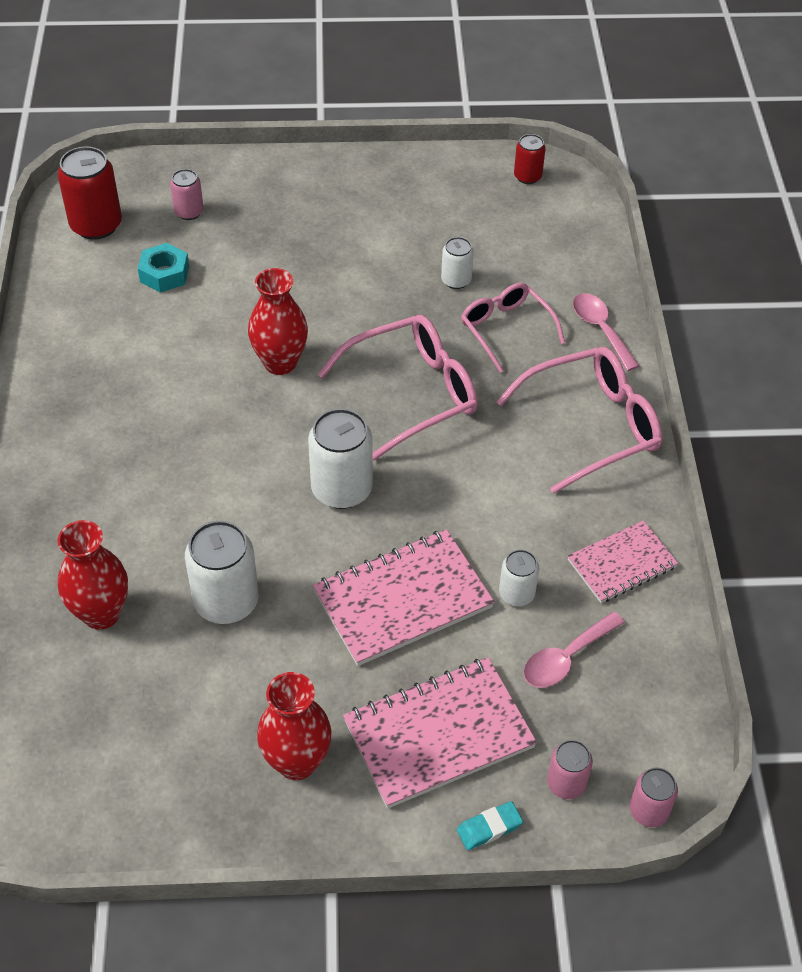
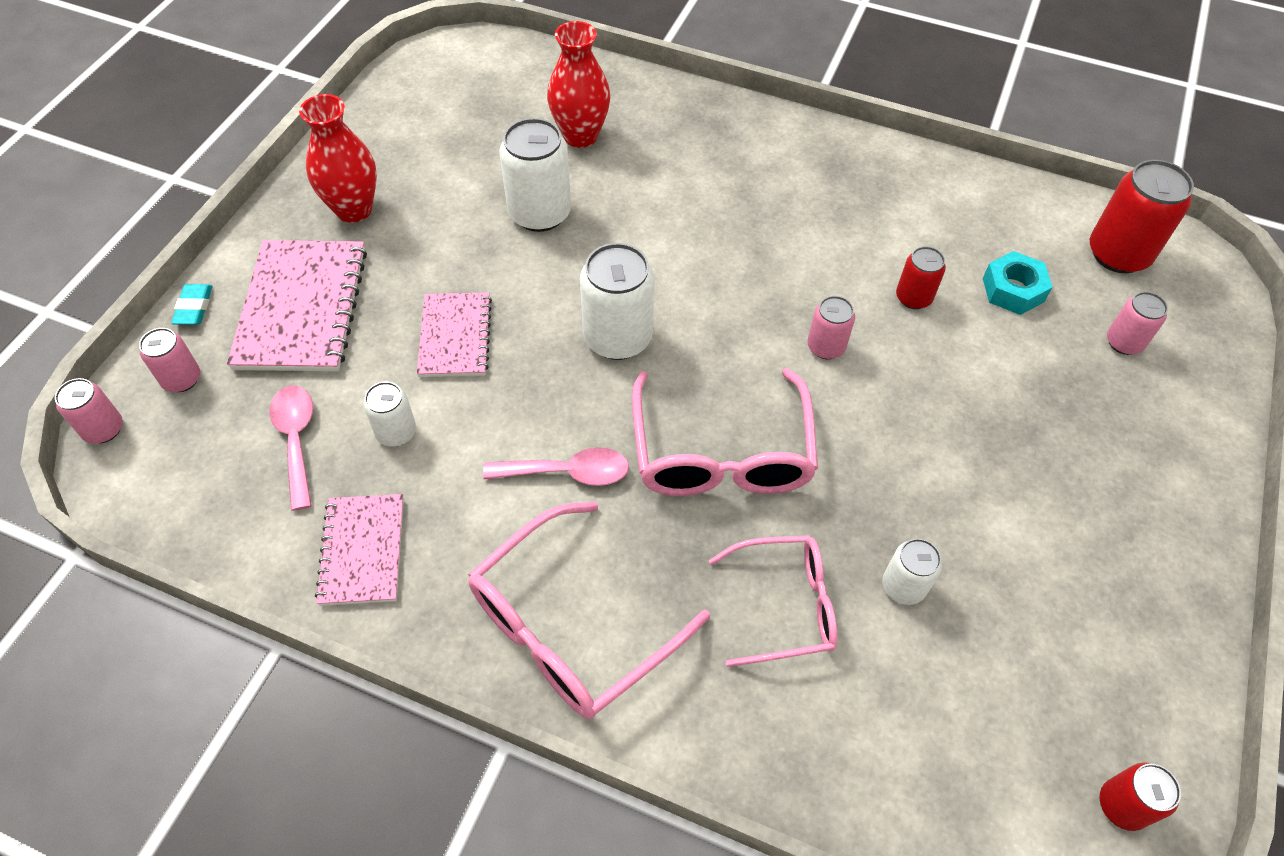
camera: 115 degrees right, 5 degrees up
(202, 326) = (913, 297): none -> red can
(280, 363) = (826, 347): red vase -> pink can
(403, 599) = (455, 337): pink notebook -> pink notebook, size x0.62
(592, 426) = (571, 626): pink glasses -> pink glasses turned 45 degrees clockwise
(601, 330) = (734, 732): pink spoon -> pink spoon (567, 472)

